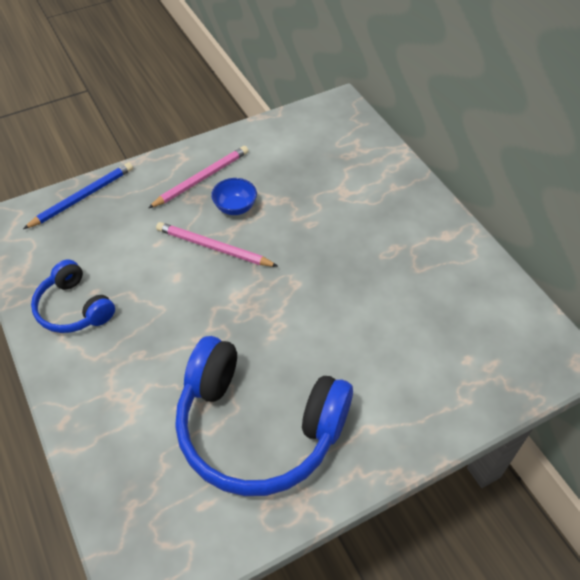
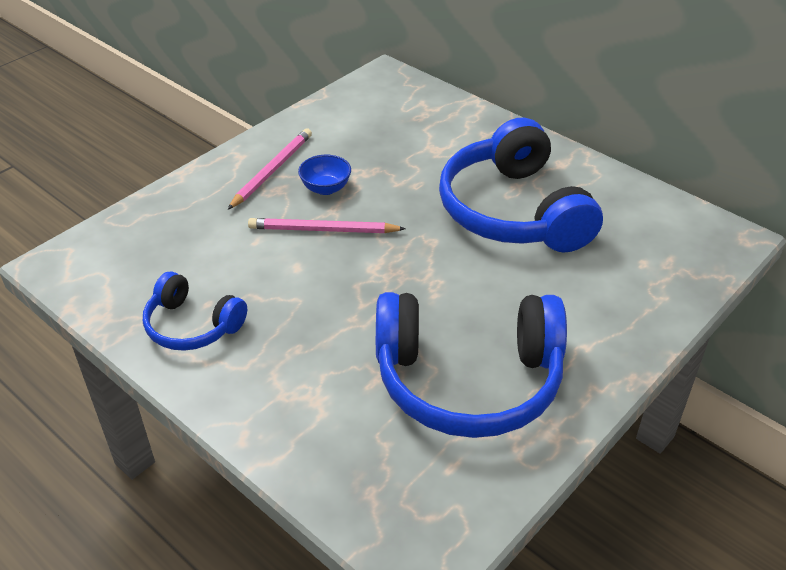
camera: 20 degrees left, 10 degrees down
(82, 197) = (140, 218): blue pencil -> none
(379, 273) = (513, 211): none -> blue headphones

